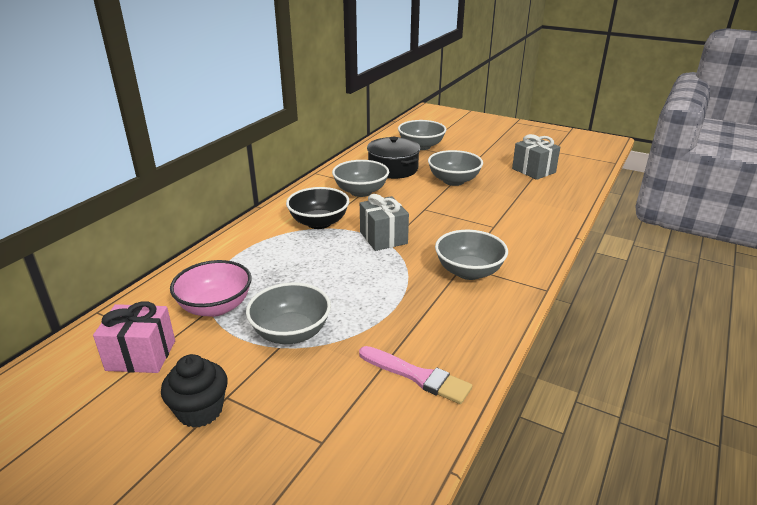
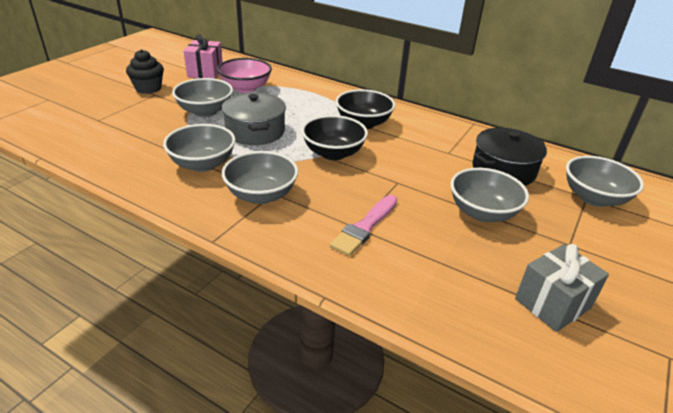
camera: 90 degrees right, 5 degrees up
(344, 287) = (255, 131): none -> grey pot
(361, 191) = (434, 146): grey bowl -> grey bowl (202, 164)
(383, 238) = (333, 153): grey gift -> black bowl
(417, 376) = (131, 154): pink brush -> pink brush (365, 227)

